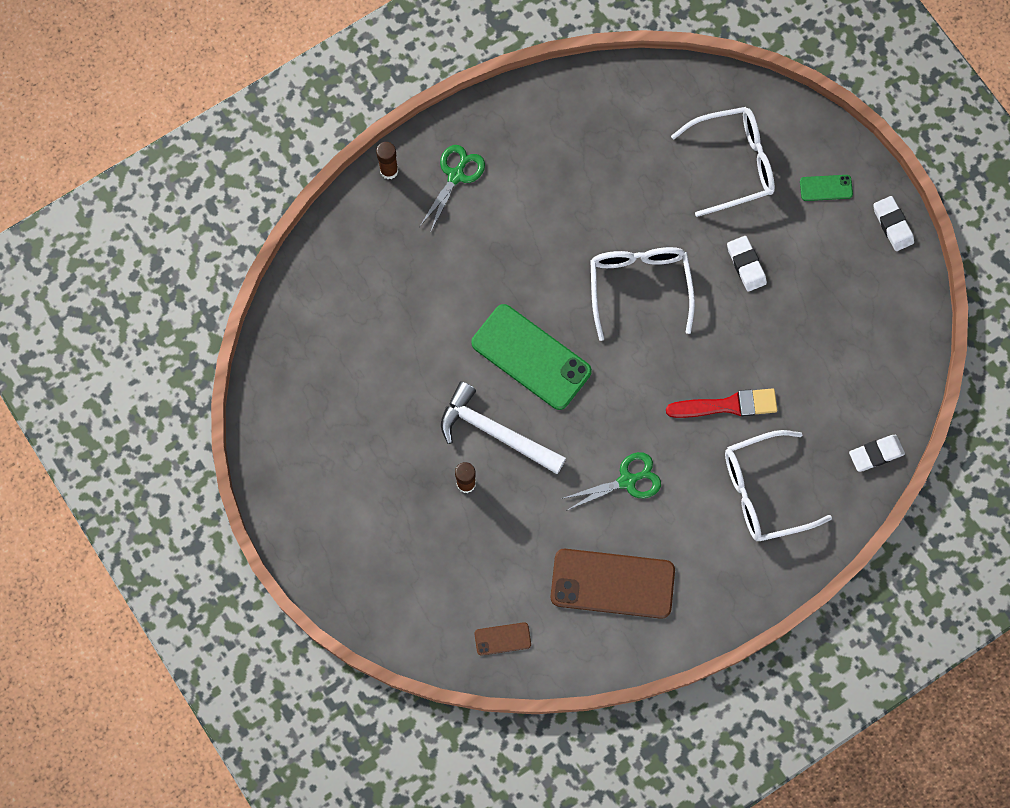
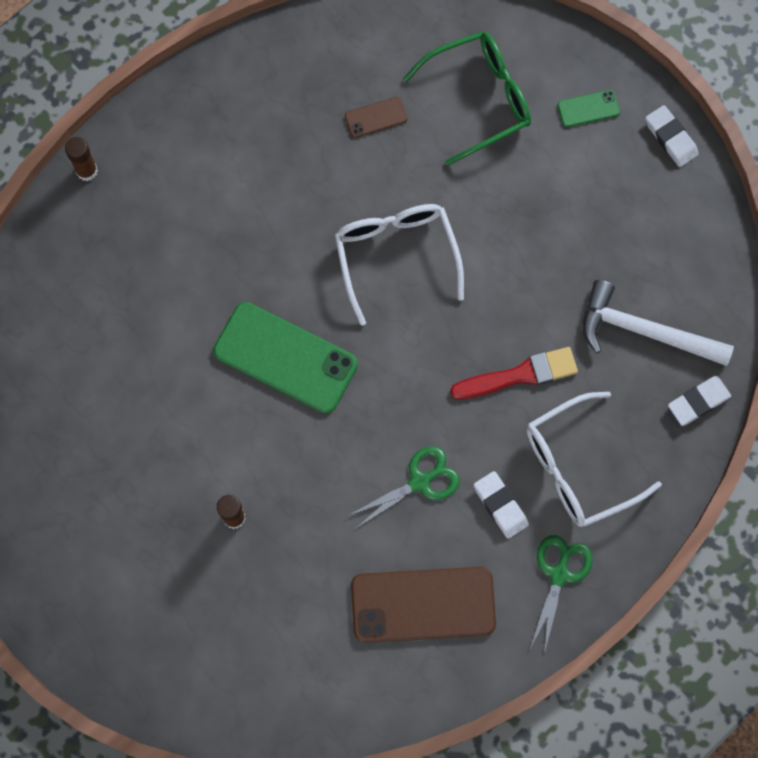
camera: 10 degrees left, 0 degrees up
(456, 175) = (165, 164): green scissors -> green scissors (559, 574)
(495, 432) = (258, 451): white hammer -> white hammer (644, 331)
(502, 639) = (306, 692): brown phone -> brown phone (376, 117)
(733, 164) = (479, 99): white glasses -> green glasses
(746, 265) = (513, 211): white eraser -> white eraser (500, 505)

